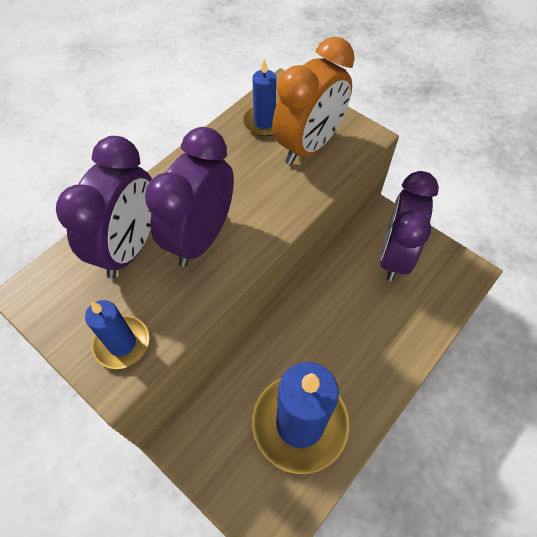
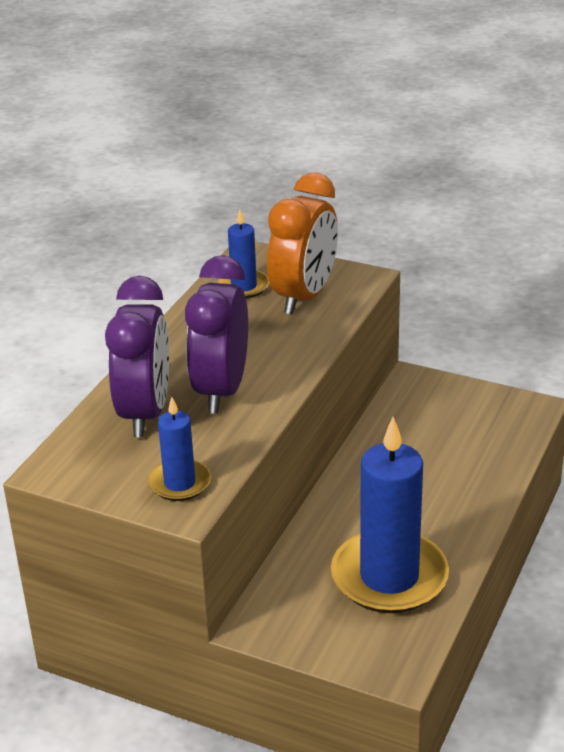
camera: 15 degrees left, 25 degrees down
(394, 256) = (438, 412): purple clock -> none

